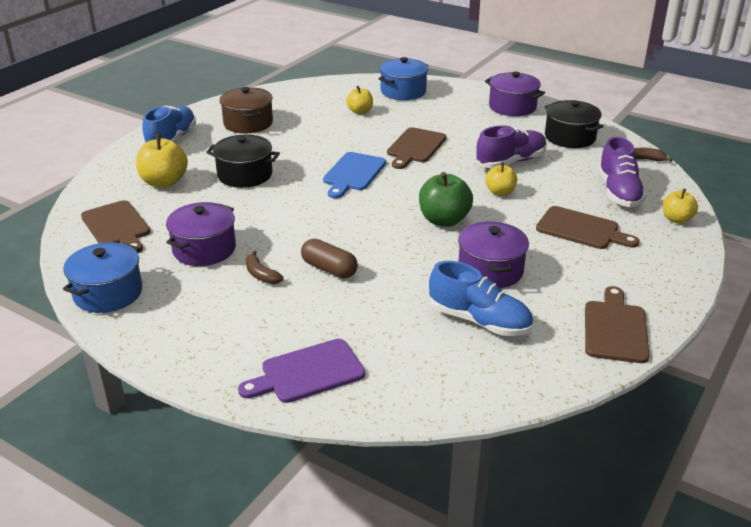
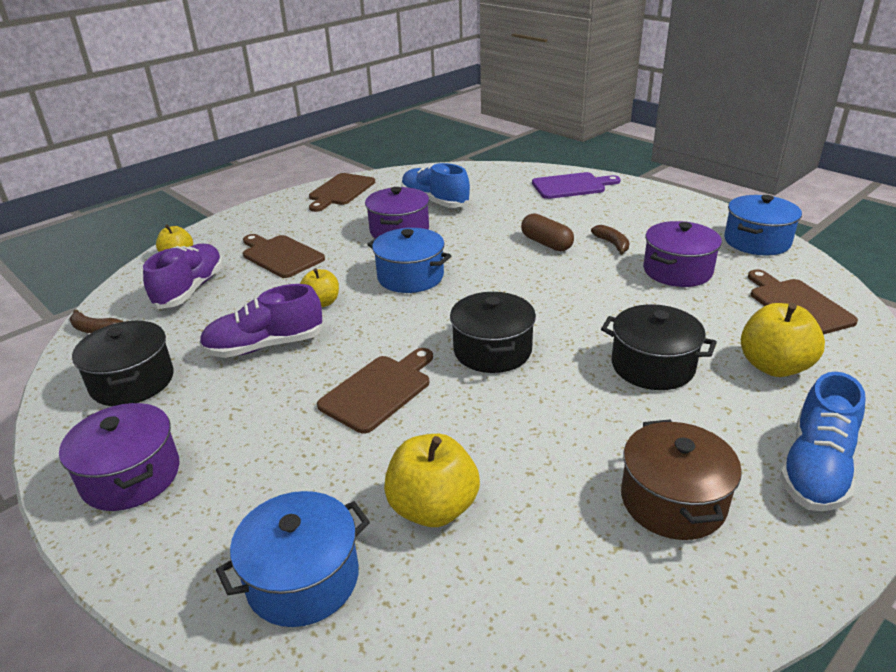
camera: 165 degrees left, 0 degrees up
(353, 173) = (492, 350): blue cutting board -> black pot
(360, 111) = (433, 508): yellow apple -> yellow apple, size x1.61
(444, 220) = (410, 277): green apple -> blue pot

